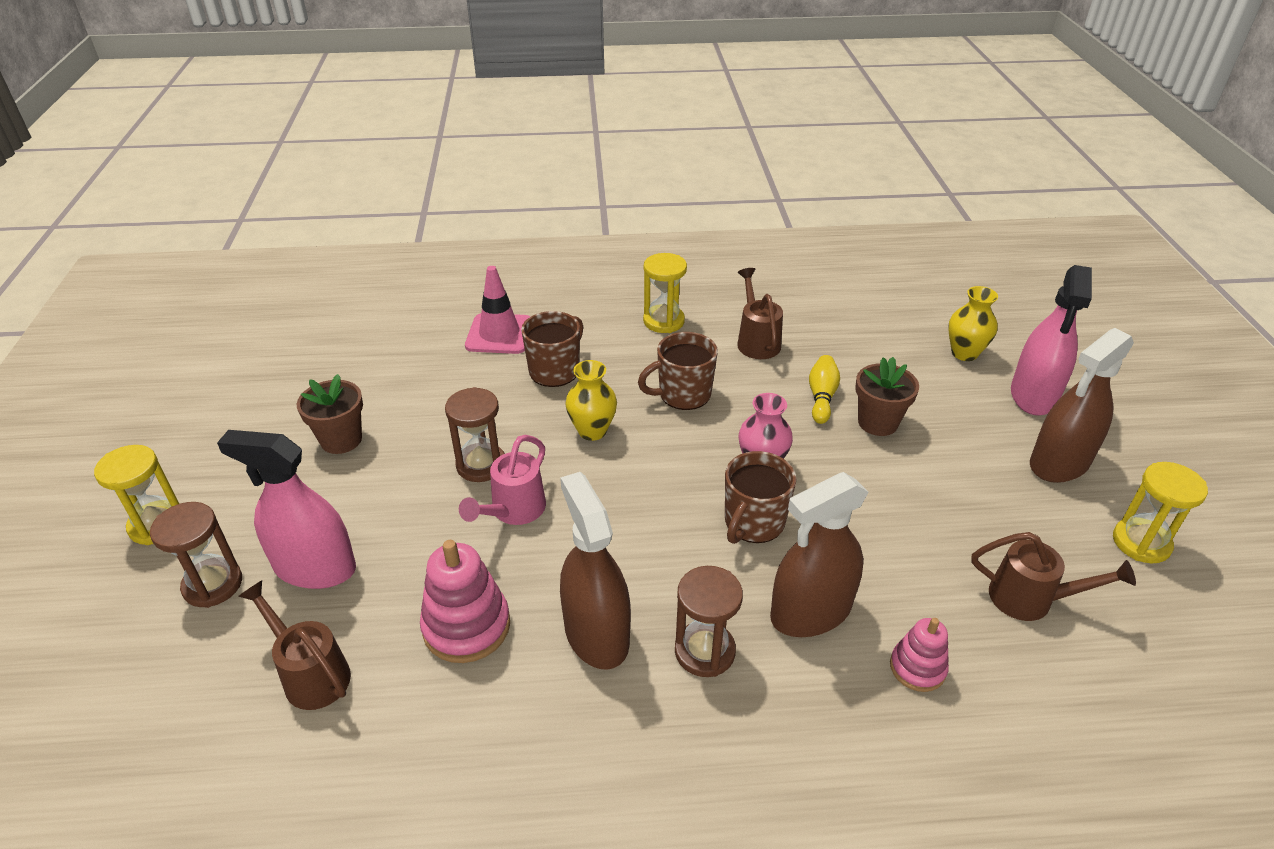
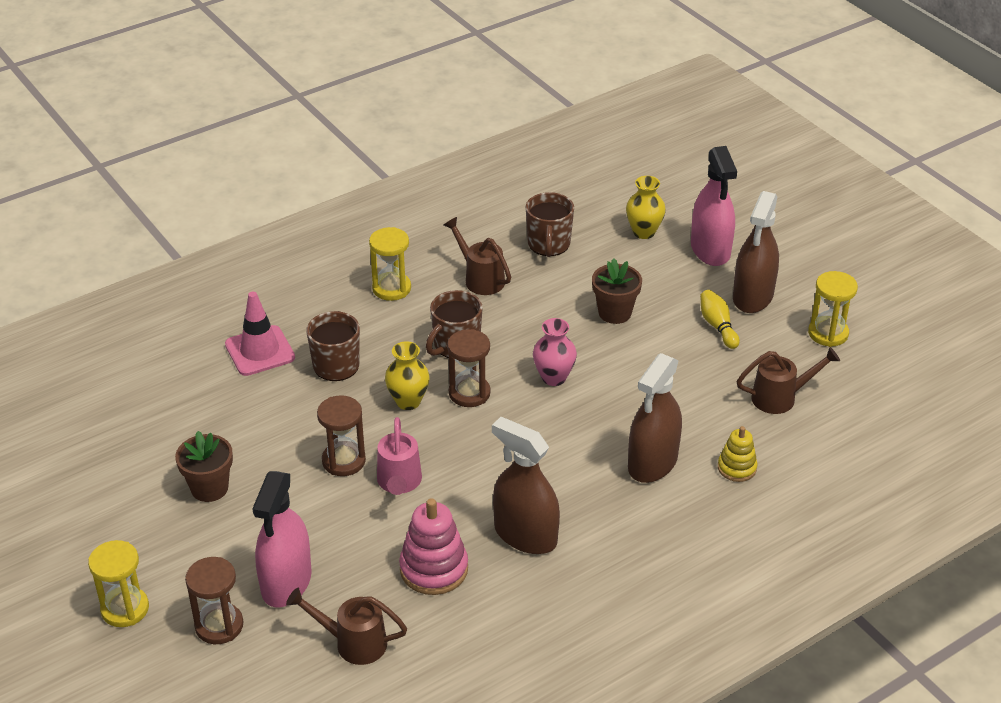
camera: 30 degrees left, 0 degrees up
(315, 568) = (286, 582): pink spray bottle -> pink spray bottle turned 60 degrees counterclockwise
(704, 651) = (603, 515): brown hourglass -> brown hourglass (469, 393)
(753, 523) = (576, 421): brown mug -> brown mug (548, 244)
(821, 397) = (562, 308): yellow bowling pin -> yellow bowling pin (717, 326)
(917, 668) = (737, 468): pink stacking toy -> yellow stacking toy

